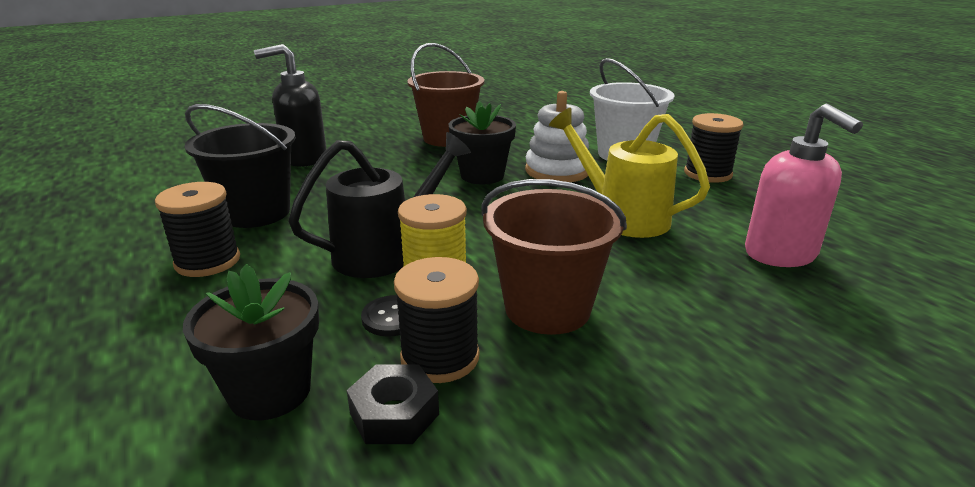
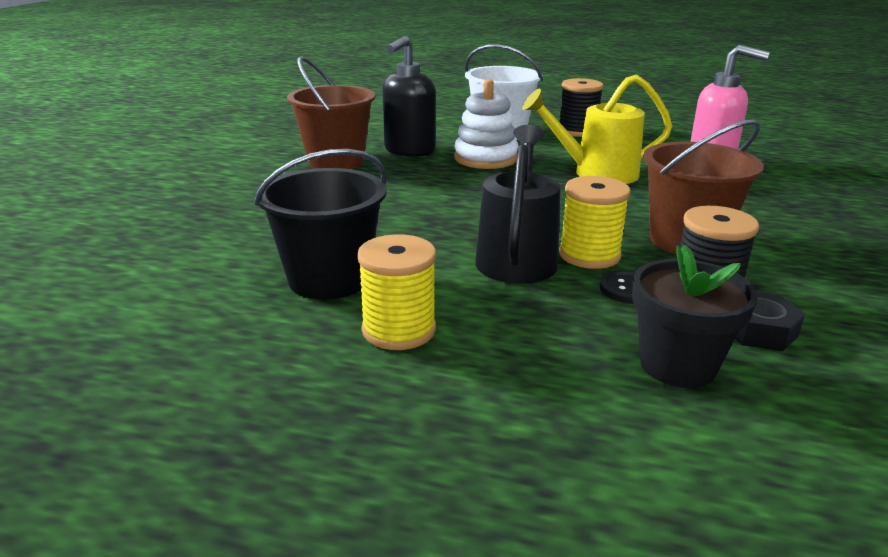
camera: 45 degrees left, 0 degrees up
(207, 261) = (399, 330): black spool -> yellow spool
(304, 158) = (239, 221): black soap dispenser -> black soap dispenser (409, 151)
(482, 176) = (442, 180): black flower pot -> none

